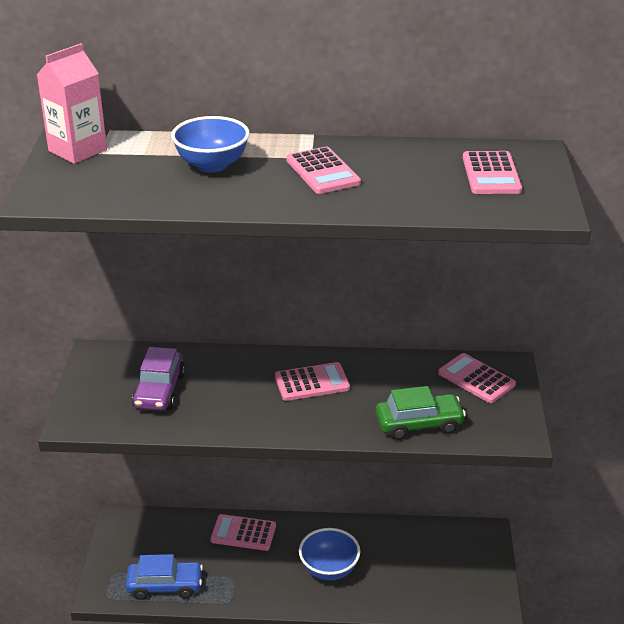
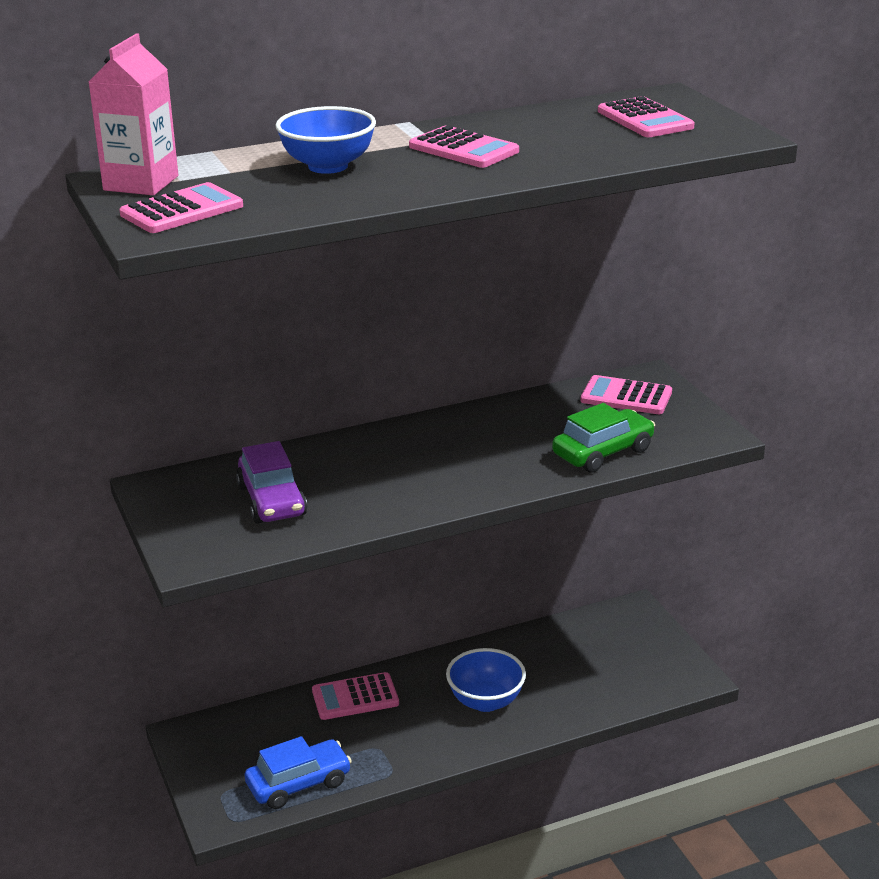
camera: 25 degrees left, 5 degrees down
(312, 382) = (448, 446): pink calculator -> pink calculator (182, 210)

